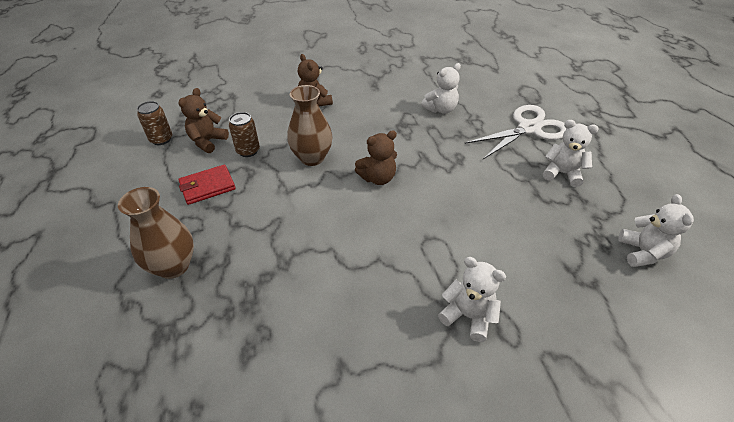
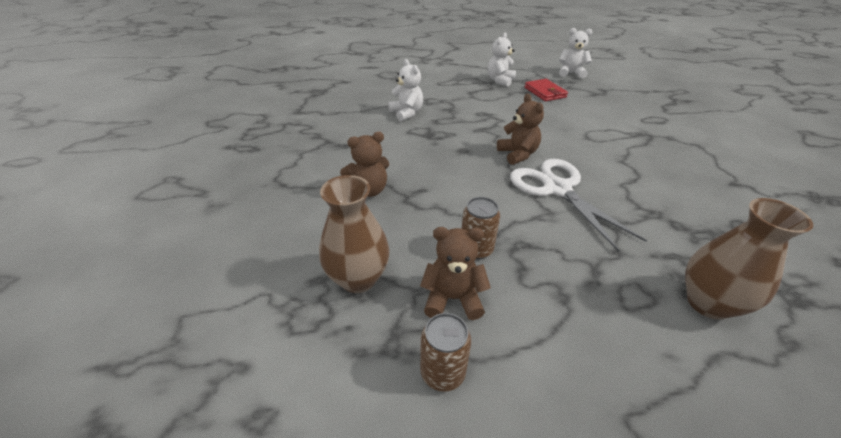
camera: 85 degrees left, 5 degrees down
(207, 186) = (558, 286): red wallet -> red wallet (545, 92)
(208, 141) = (452, 298): brown teddy bear -> brown teddy bear turned 150 degrees clockwise
(312, 158) = (488, 194): brown vase -> brown vase (358, 278)
(468, 316) = (654, 130): white teddy bear -> none
(528, 129) = (443, 82): white scissors -> white scissors (557, 189)

